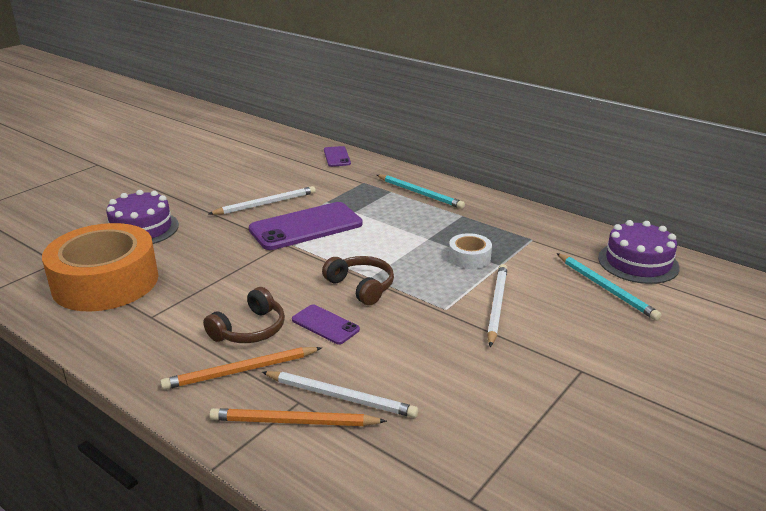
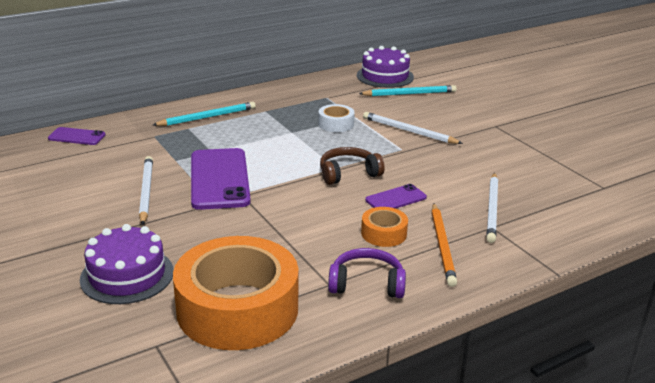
camera: 70 degrees left, 0 degrees up
(156, 336) = (367, 284): none -> purple headphones
(250, 330) = (384, 233): brown headphones -> orange tape
(294, 422) = (515, 232): orange pencil -> none
(341, 396) = (492, 209): white pencil -> white pencil turned 150 degrees clockwise

